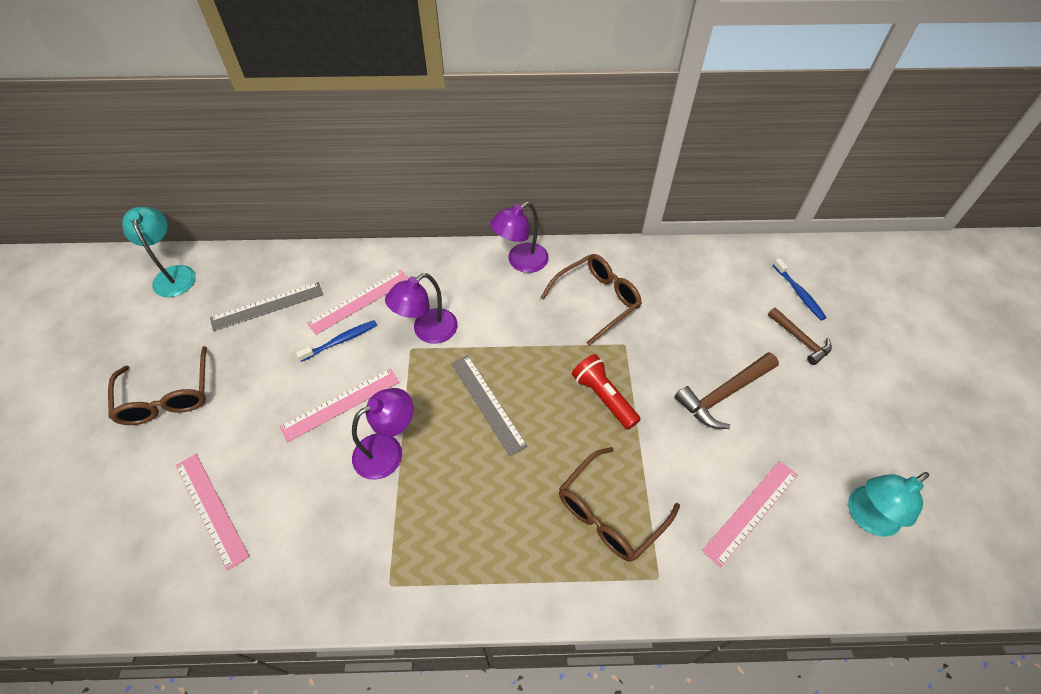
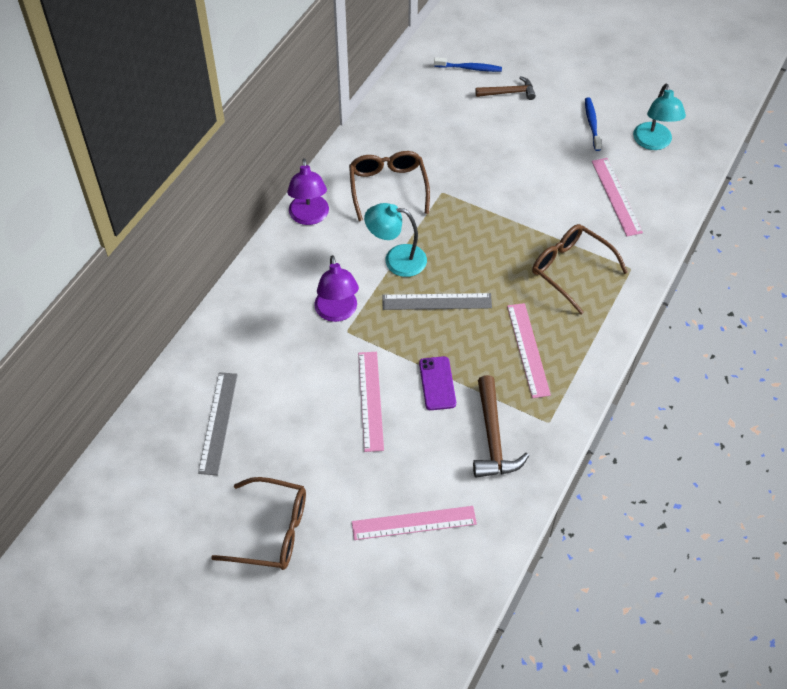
camera: 60 degrees left, 0 degrees up
(173, 274) = (112, 492): turquoise lamp -> turquoise lamp (396, 259)
(340, 341) = (302, 378): blue toothbrush -> blue toothbrush (592, 124)
(359, 301) = (266, 349): pink ruler -> pink ruler (528, 349)
(388, 451) = (437, 383): purple lamp -> purple phone
(603, 397) = (479, 228): red flashlight -> none
(610, 512) = (571, 270): brown glasses -> brown glasses turned 150 degrees clockwise
(724, 394) = (523, 160): brown hammer -> brown hammer (493, 437)

